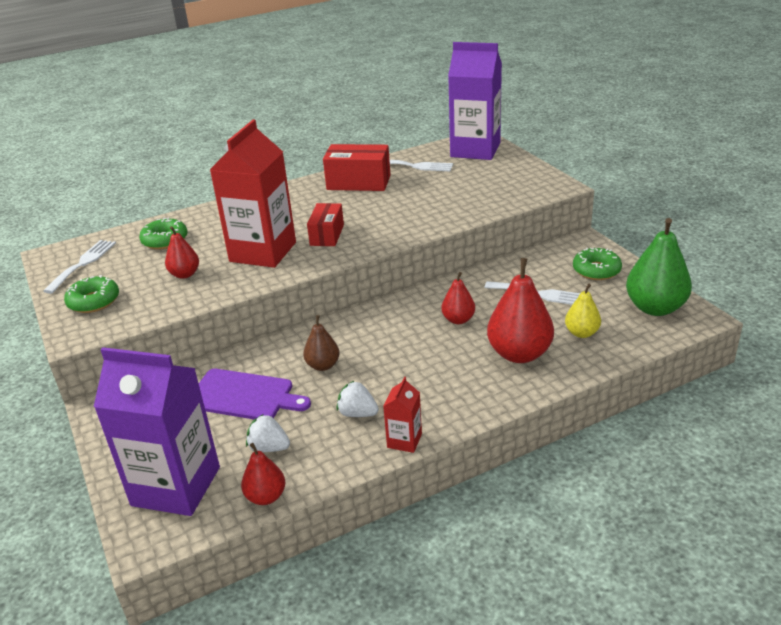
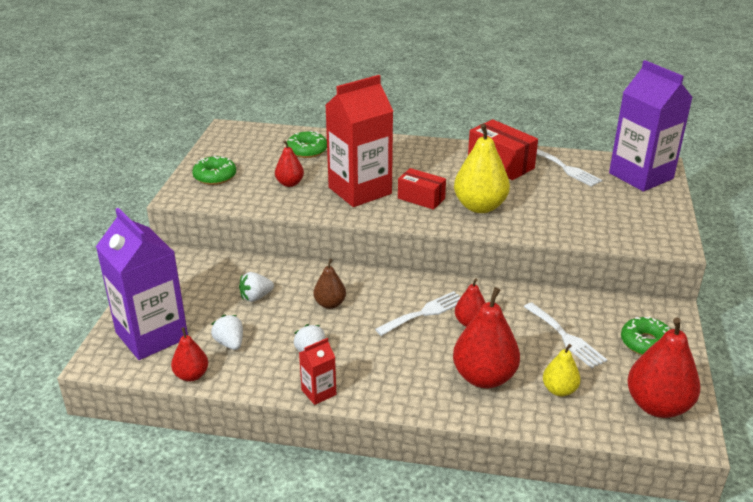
camera: 35 degrees right, 0 degrees up
(83, 263) = (239, 145): white fork -> white fork (424, 313)
(244, 396) = (256, 297): purple cutting board -> white strawberry
(327, 235) = (421, 198): red box -> red box turned 75 degrees clockwise
(384, 220) = (480, 206): none -> yellow pear
(655, 308) = (657, 406): green pear -> red pear

